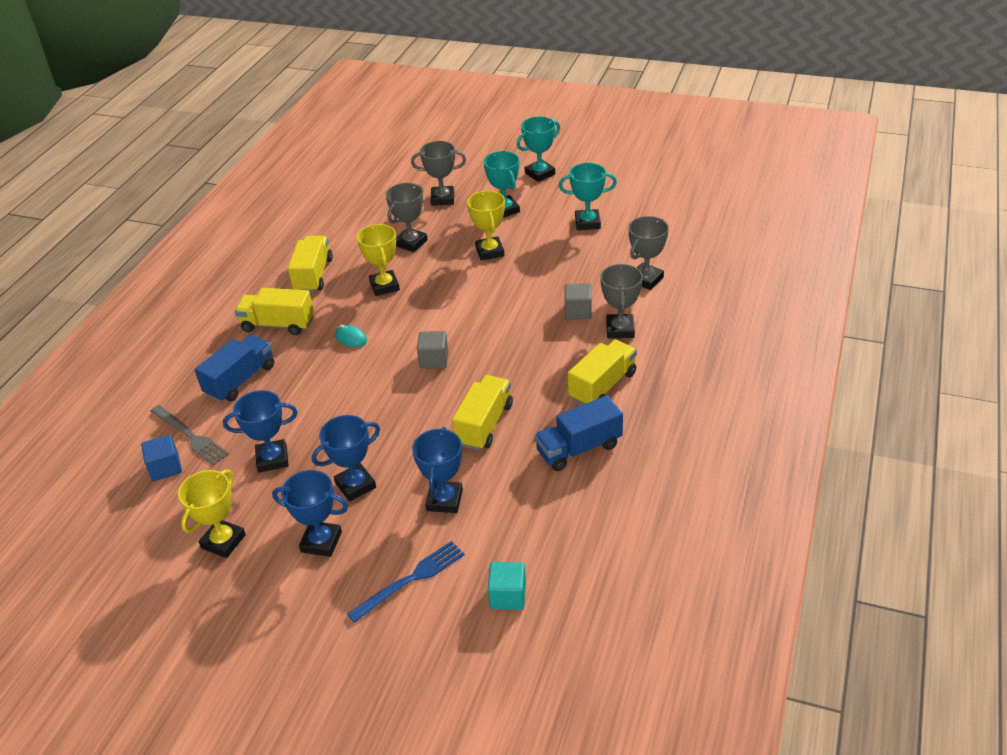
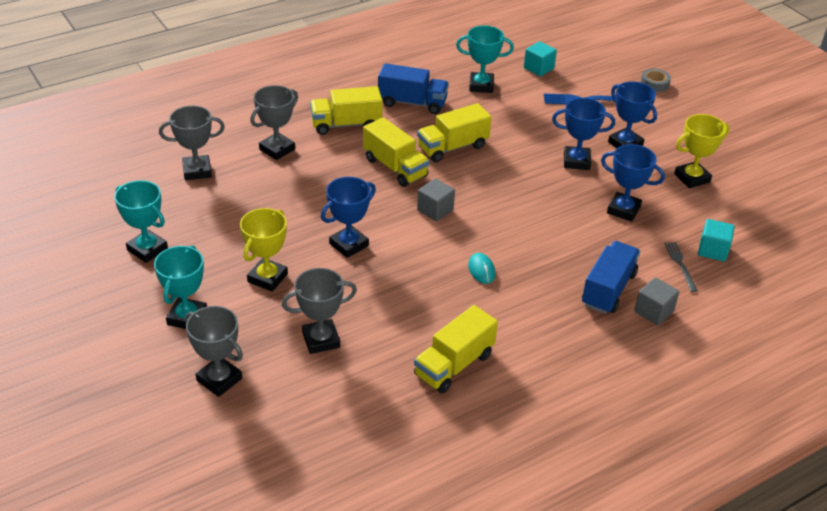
camera: 145 degrees left, 0 degrees up
(165, 468) = (713, 250): blue cube -> turquoise cube
(190, 436) = (680, 265): grey fork -> grey fork, size x0.65
(240, 380) = (608, 289): blue truck -> blue truck turned 135 degrees clockwise
(278, 325) = (535, 326): yellow truck -> yellow truck (395, 167)
(348, 674) = (654, 84): none -> grey tape
(384, 286) = (400, 304): yellow trophy -> none
(444, 500) = (526, 123): blue trophy -> blue trophy (349, 245)
(540, 174) = (85, 341): turquoise trophy -> turquoise trophy (481, 86)
(578, 311) = (283, 179): grey cube -> grey cube (653, 311)

